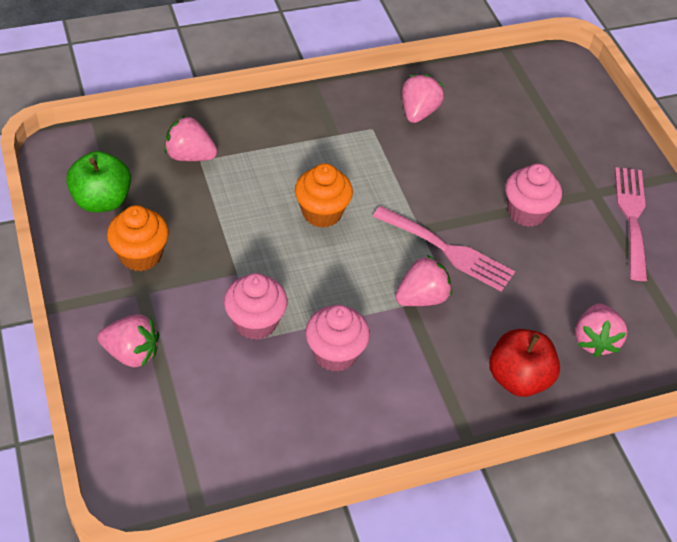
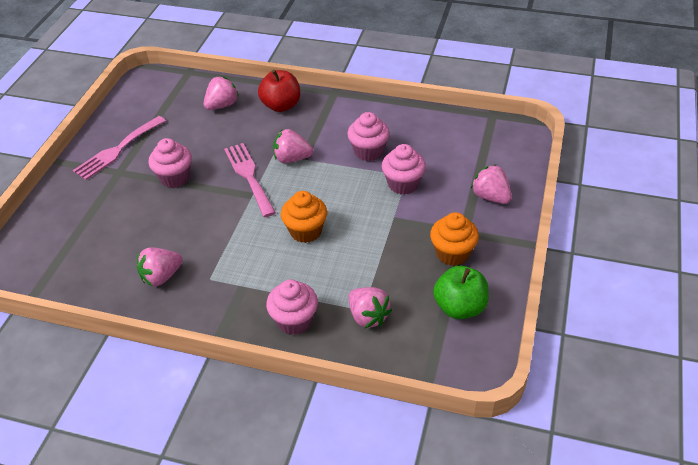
camera: 140 degrees left, 5 degrees down
(257, 125) = (294, 321): none -> pink cupcake

